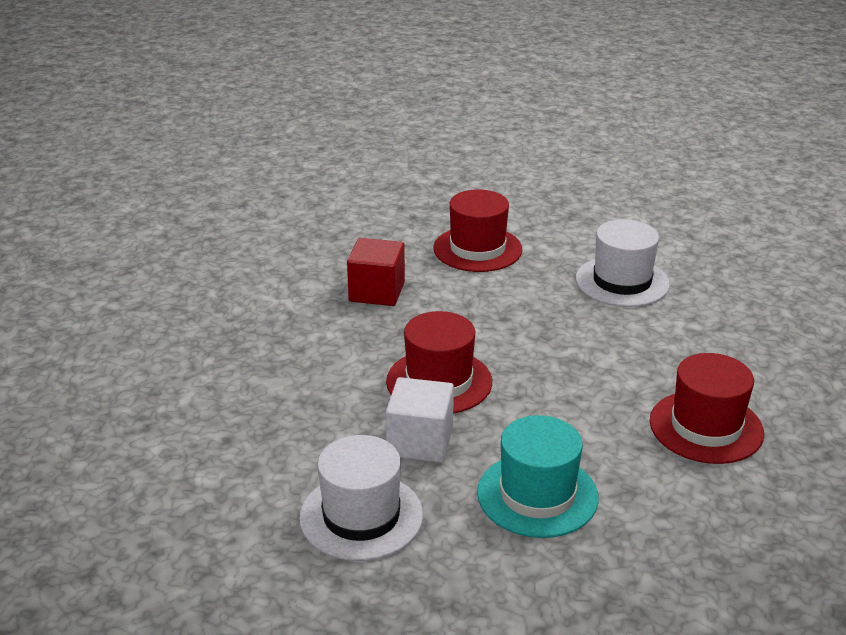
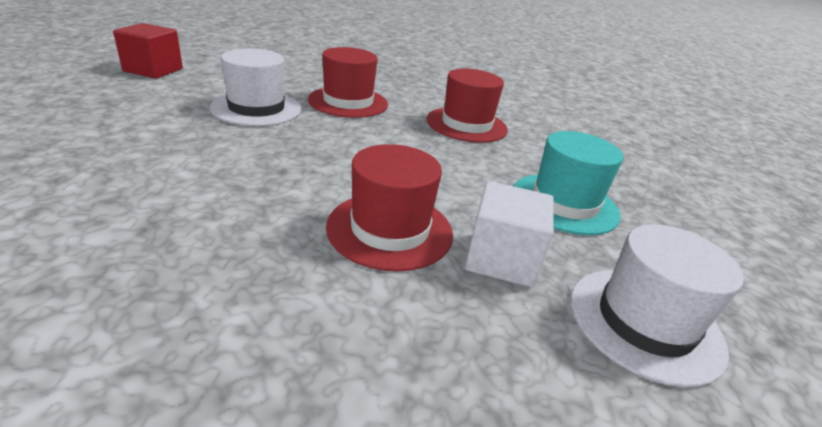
camera: 90 degrees left, 0 degrees up
(377, 292) = (147, 252): red cube -> red cube (153, 70)
(477, 249) = (116, 160): red hat -> red hat (348, 102)

